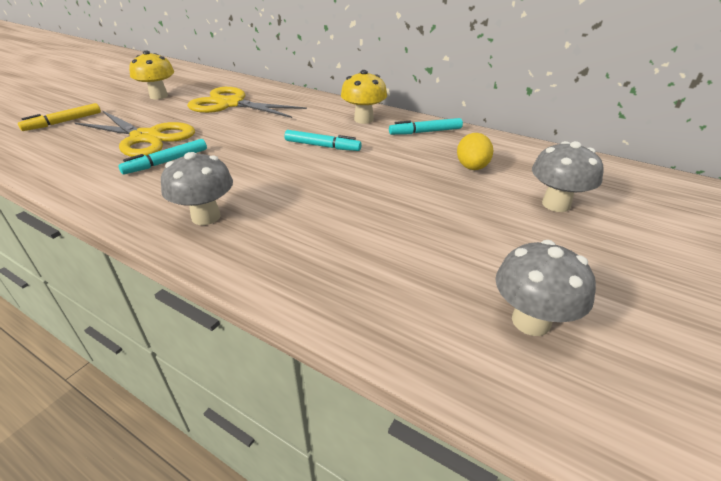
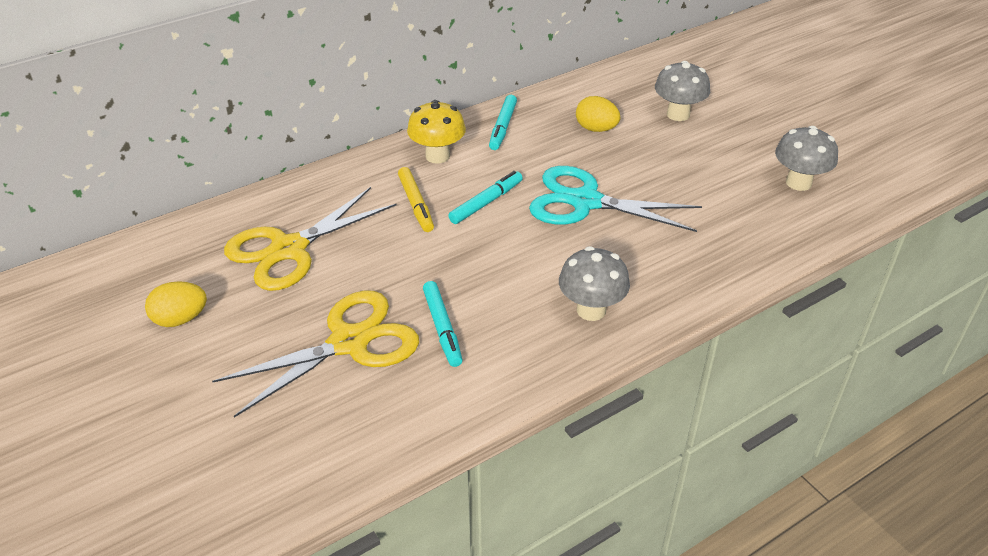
camera: 65 degrees left, 5 degrees up
(63, 122) = (206, 434): yellow marker -> yellow marker (416, 204)
(159, 96) = (180, 319): yellow mushroom -> yellow egg
(358, 184) = (585, 201): none -> turquoise scissors

